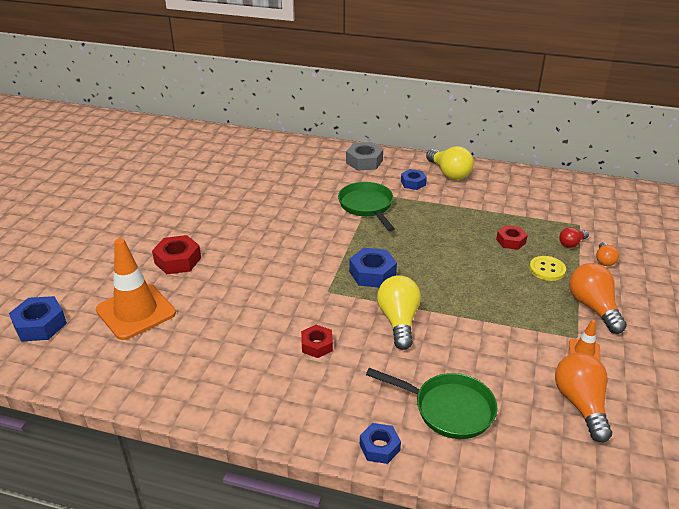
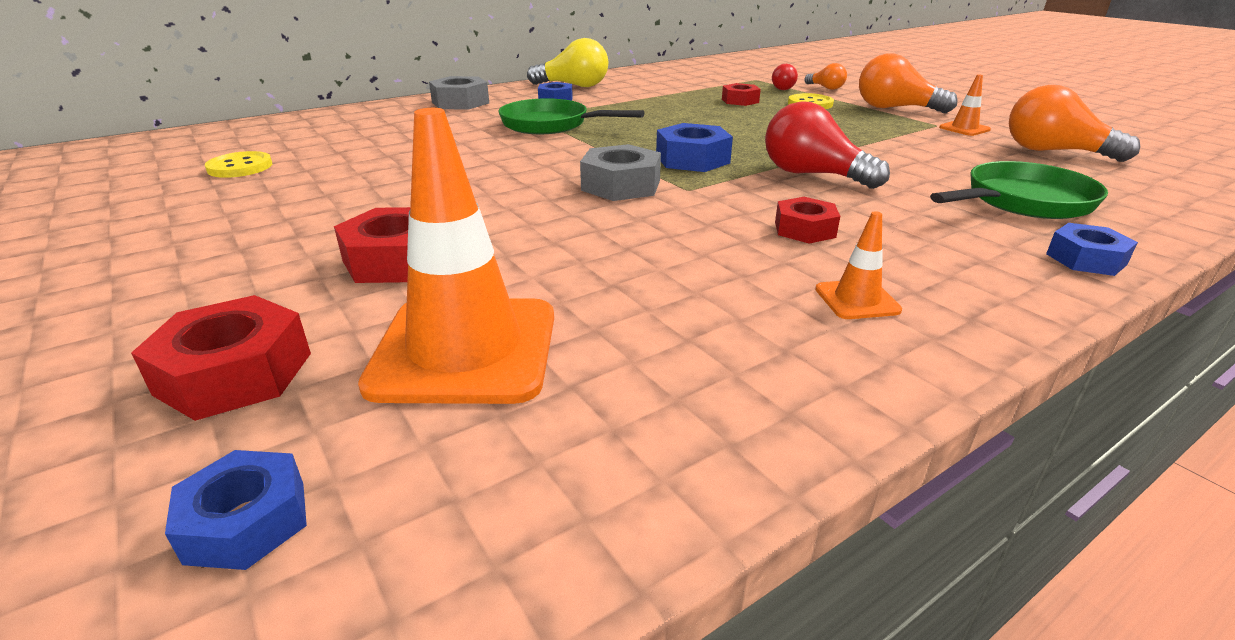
camera: 50 degrees left, 5 degrees down
(40, 325) = (246, 521): blue nut -> blue nut, size x0.66
(88, 279) = (235, 373): none -> red nut
(214, 172) = (240, 167): none -> yellow button
(256, 385) = (857, 300): none -> orange traffic cone
(309, 270) = (621, 185): none -> grey nut
(398, 321) = (812, 175): yellow light bulb -> red light bulb

